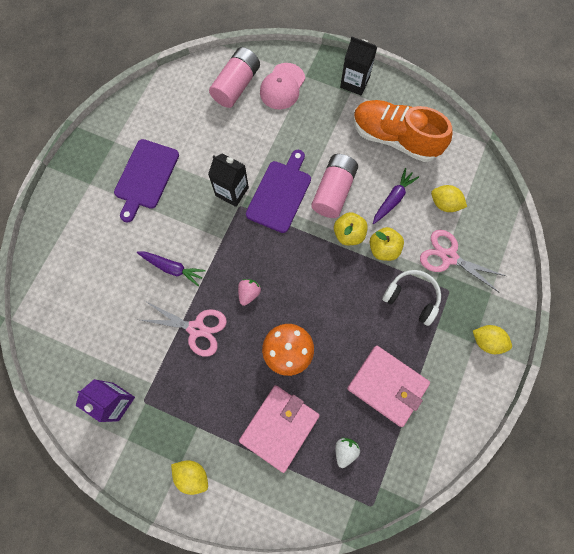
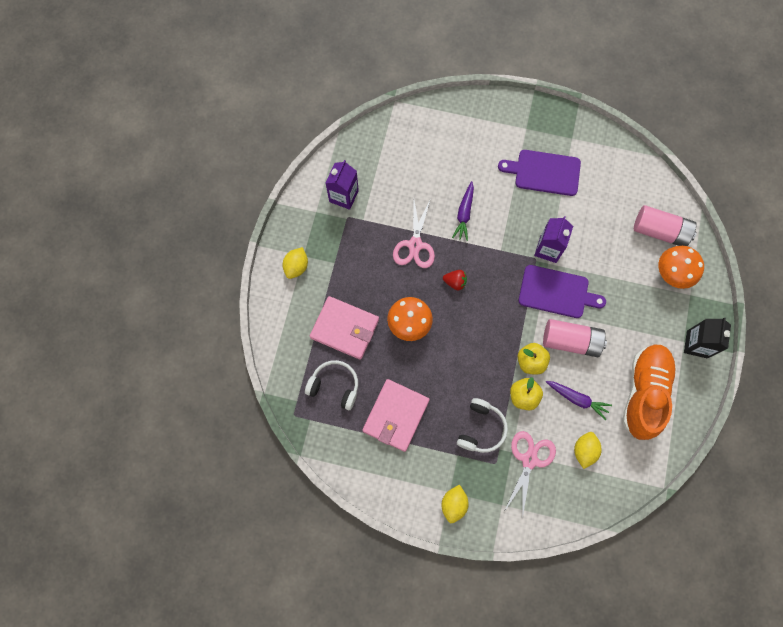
camera: 80 degrees right, 0 degrees up
(232, 191) = (548, 249): black carton -> purple carton
(249, 293) = (455, 282): pink strawberry -> red strawberry
(282, 86) = (671, 274): pink cap -> orange mushroom
(345, 451) = (334, 386): white strawberry -> white headphones

